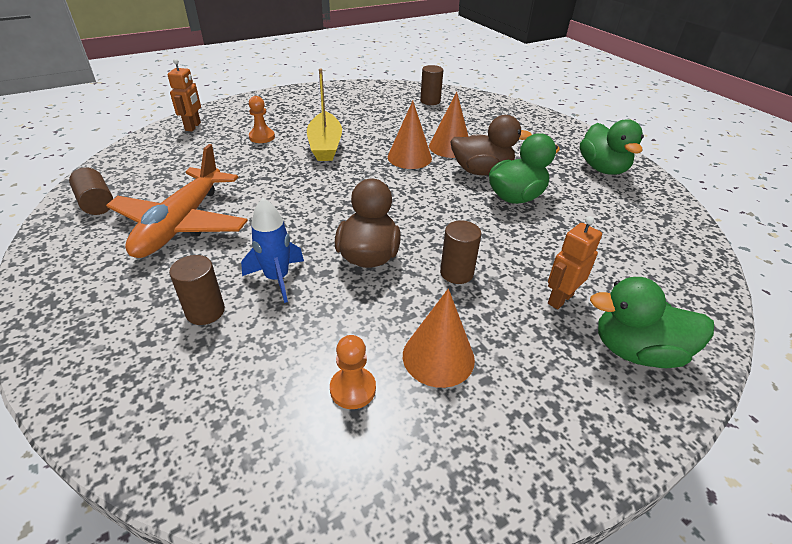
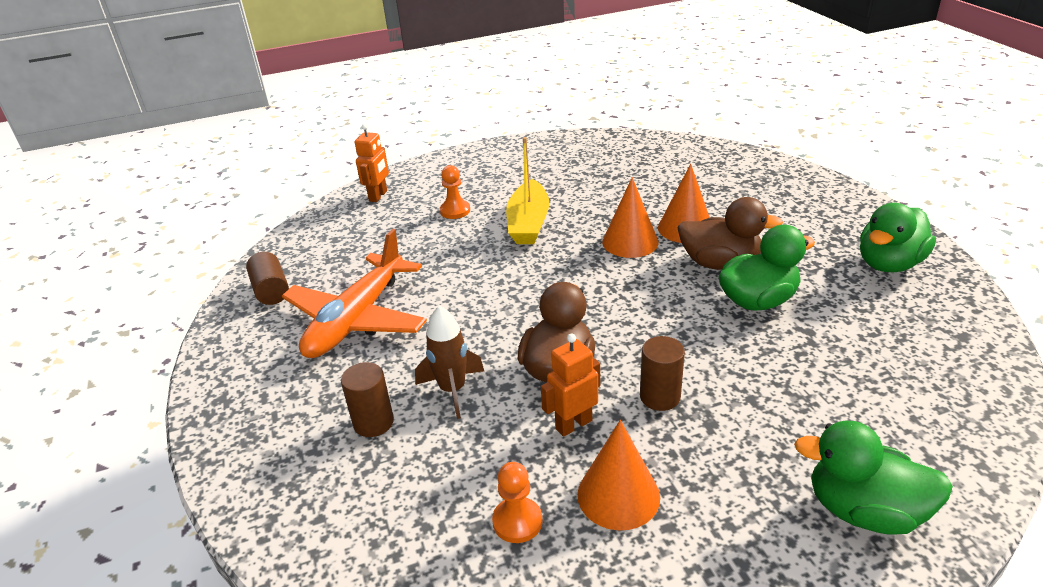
camera: 15 degrees right, 5 degrees down
(277, 278) = (452, 390): blue rocket -> brown rocket
(430, 101) = (672, 160): brown cylinder -> none
(560, 299) = (782, 438): orange robot -> orange robot (573, 424)
(602, 168) = (889, 264): green duck -> green duck turned 45 degrees clockwise

